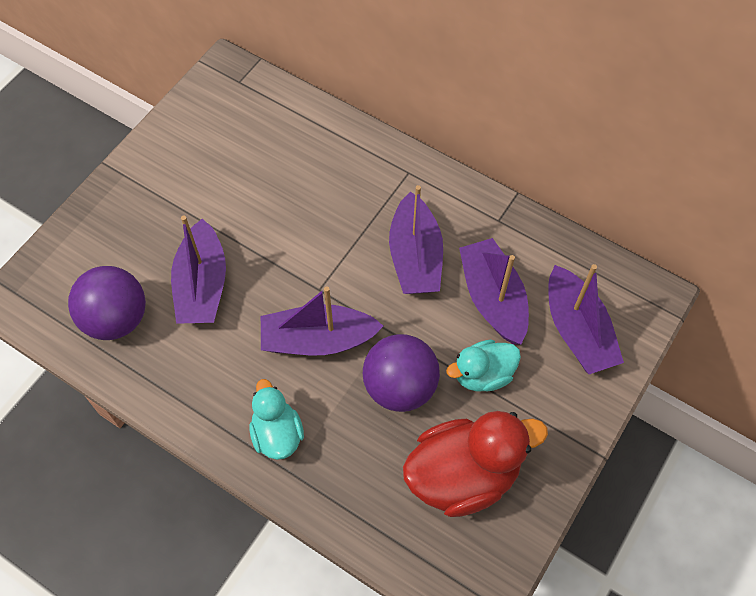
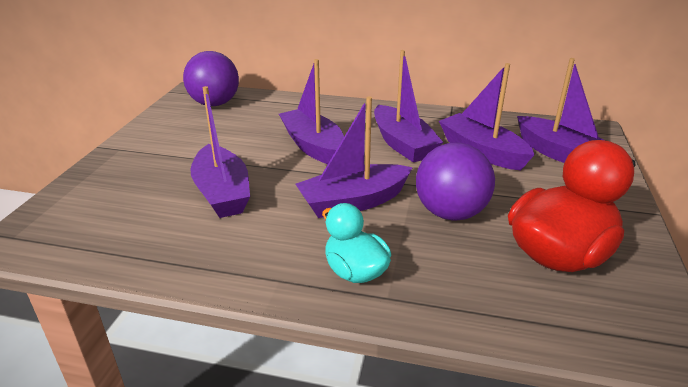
camera: 20 degrees left, 30 degrees down
(116, 319) = (138, 231): purple ball -> purple ball (214, 104)
(319, 231) = (313, 146): none -> purple boat
(483, 374) = (513, 191): turquoise duck -> none

